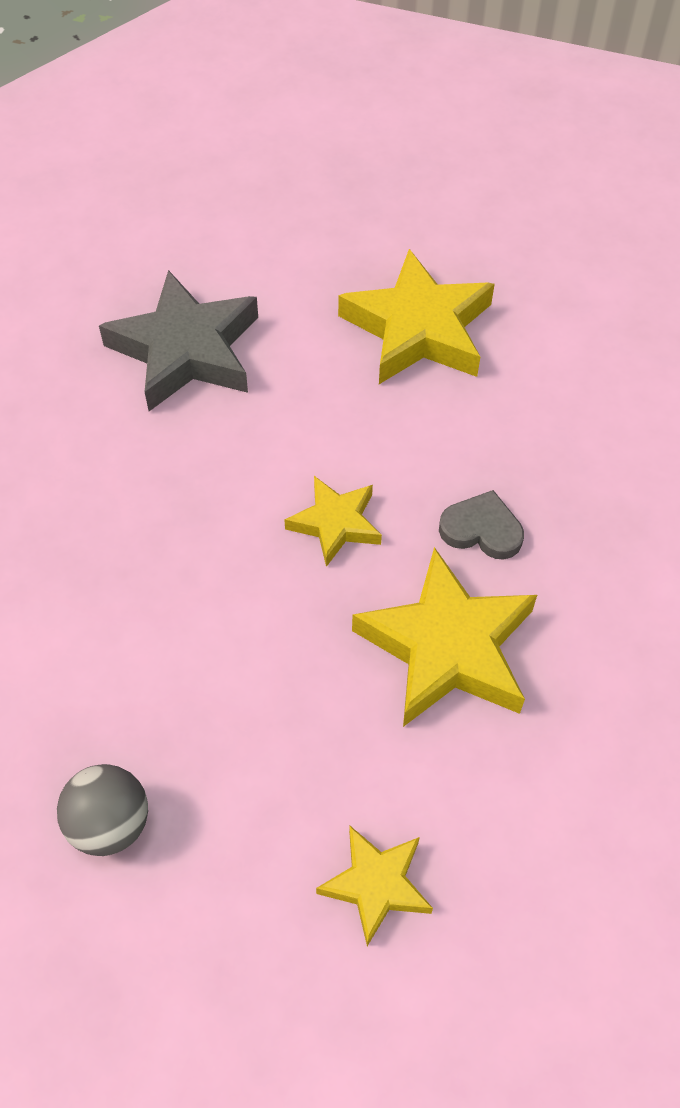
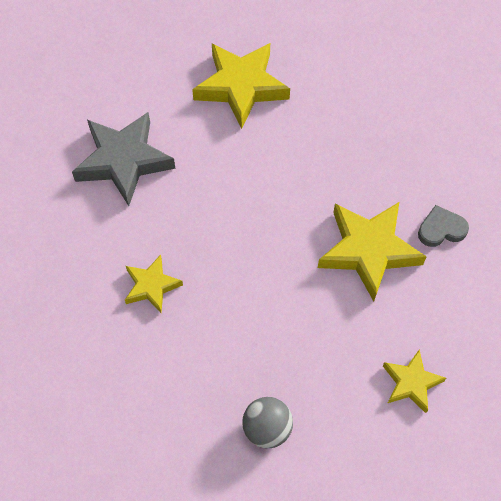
camera: 30 degrees left, 5 degrees up
(335, 524) = (271, 216): yellow star -> yellow star (151, 286)
(481, 530) = (345, 181): grey heart -> grey heart (441, 229)

